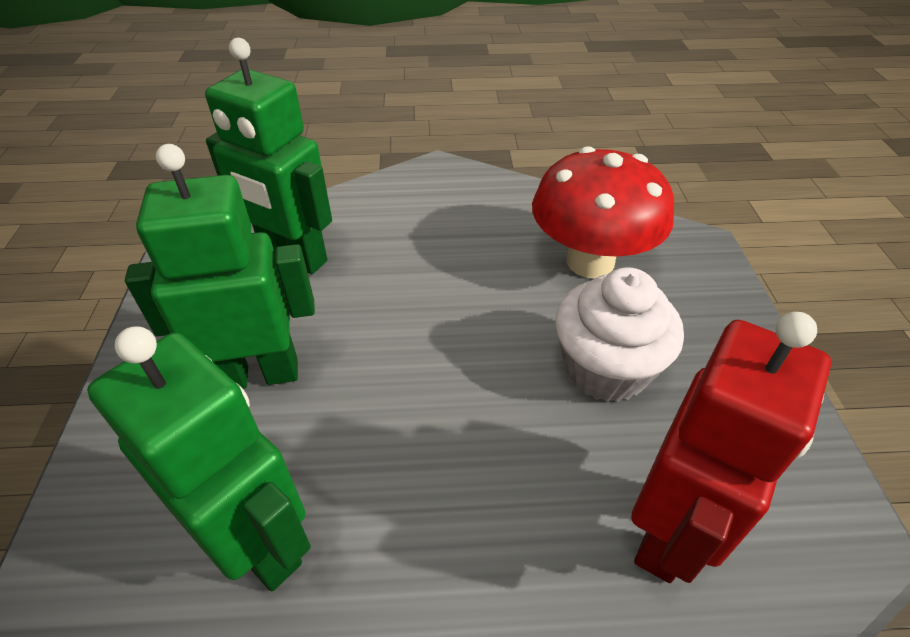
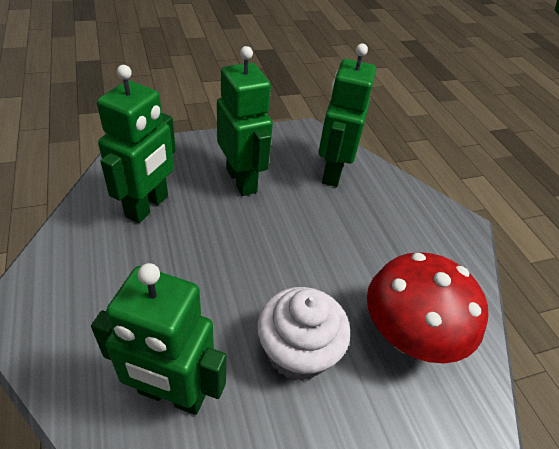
camera: 70 degrees right, 0 degrees up
(669, 533) = (171, 394): red robot -> green robot

